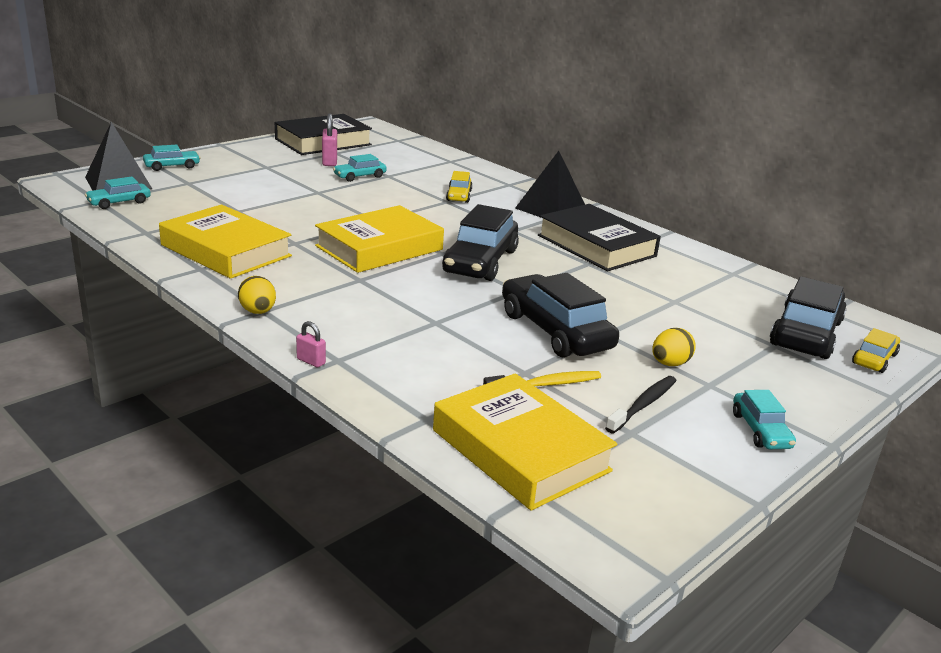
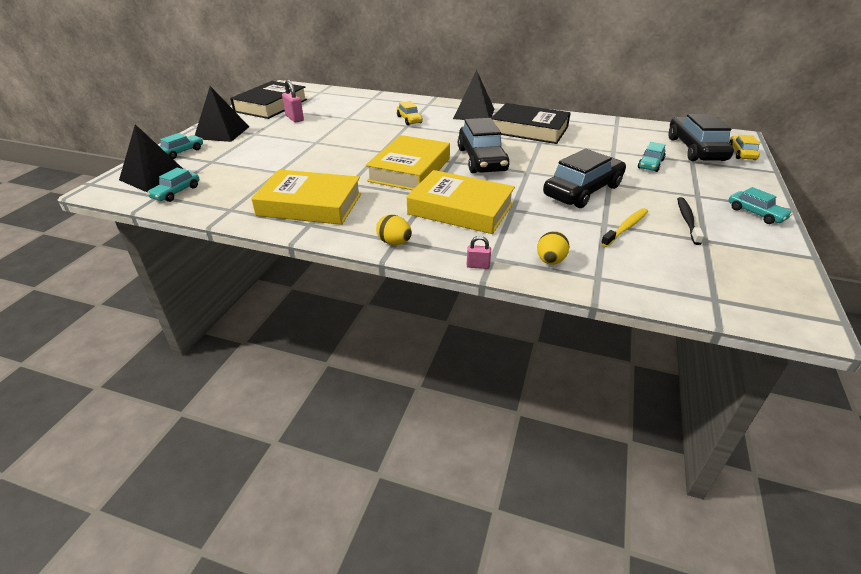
camera: 25 degrees left, 10 degrees up
(235, 157) = (222, 132): none -> black pyramid
(360, 176) = (329, 123): turquoise car -> turquoise car (650, 164)
(520, 450) = (672, 276): yellow book -> yellow book (460, 209)
(555, 331) = (583, 191): black car -> black car turned 105 degrees clockwise
(669, 364) = (664, 190): yellow egg -> yellow egg (550, 261)

